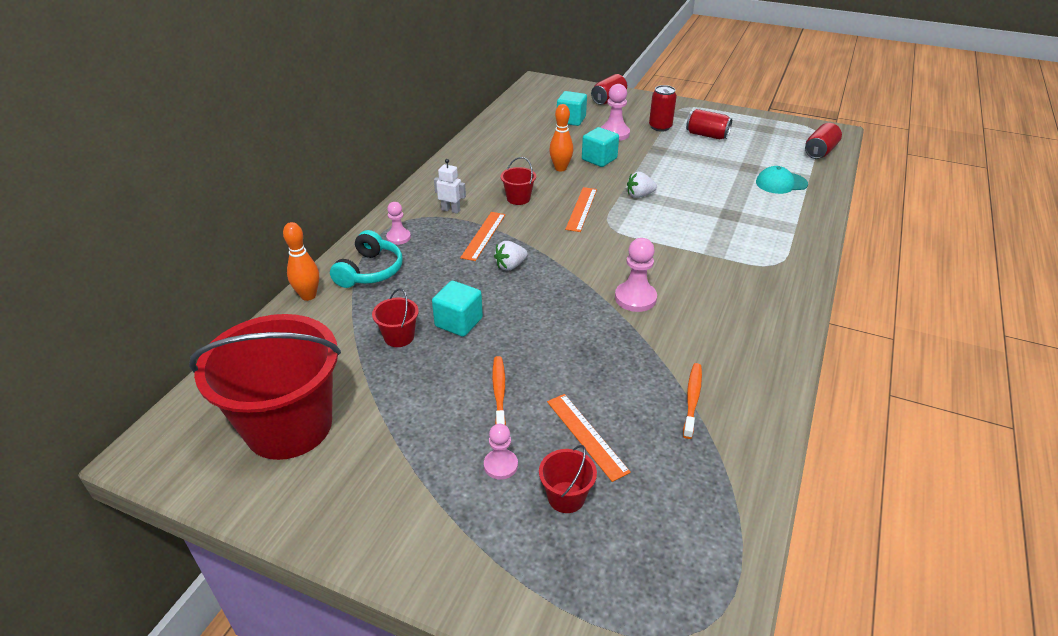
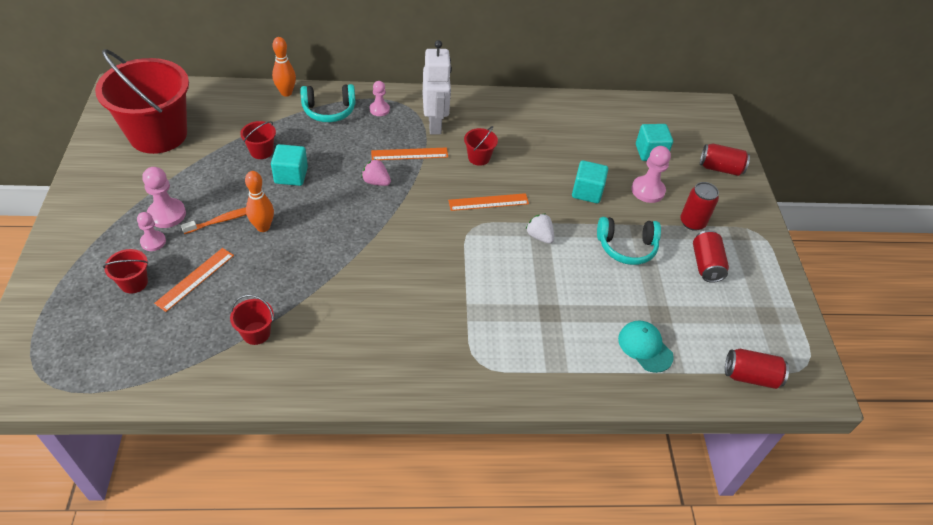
camera: 60 degrees right, 10 degrees up
(451, 210) = (435, 124): white robot -> white robot, size x1.92
(510, 266) = (376, 182): white strawberry -> pink strawberry
(560, 168) = (549, 170): orange bowling pin -> orange bowling pin (263, 227)
(635, 298) = (371, 270): pink pawn -> pink pawn (167, 214)
(673, 160) = (626, 247): none -> turquoise headphones
(692, 399) = (256, 333): orange toothbrush -> red bucket

